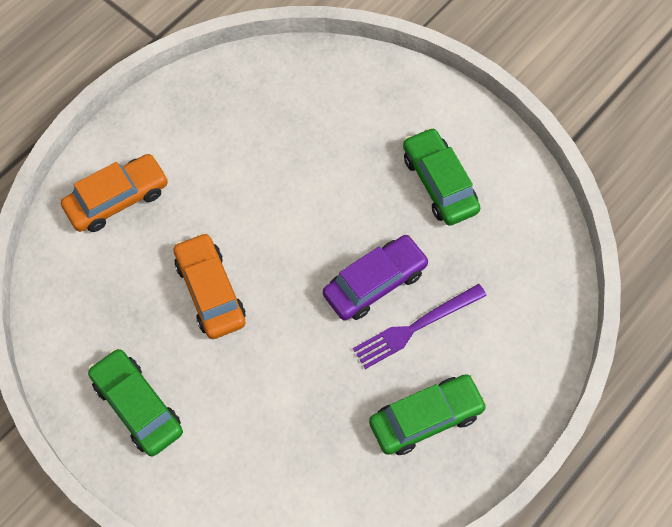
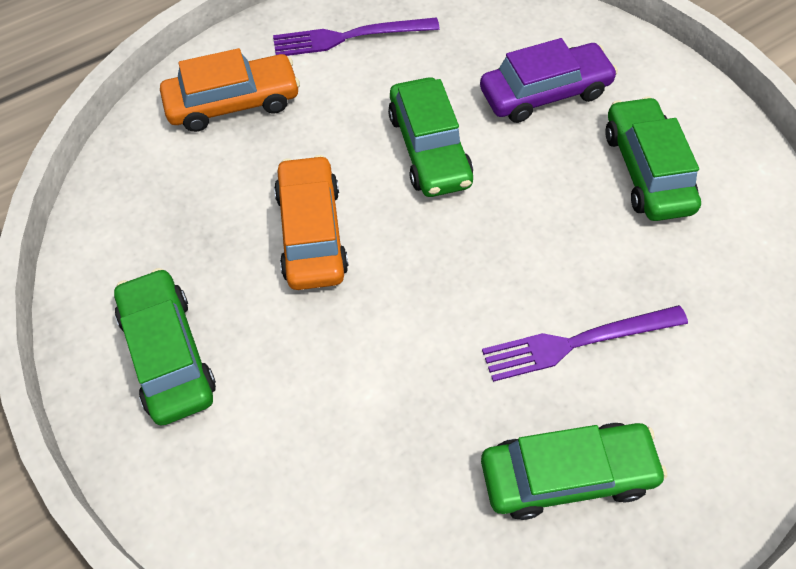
camera: 15 degrees right, 5 degrees down
(190, 119) = (349, 37): none -> purple fork
(278, 203) = (429, 148): none -> green car
(375, 283) = (533, 272): purple car -> purple car (544, 93)

